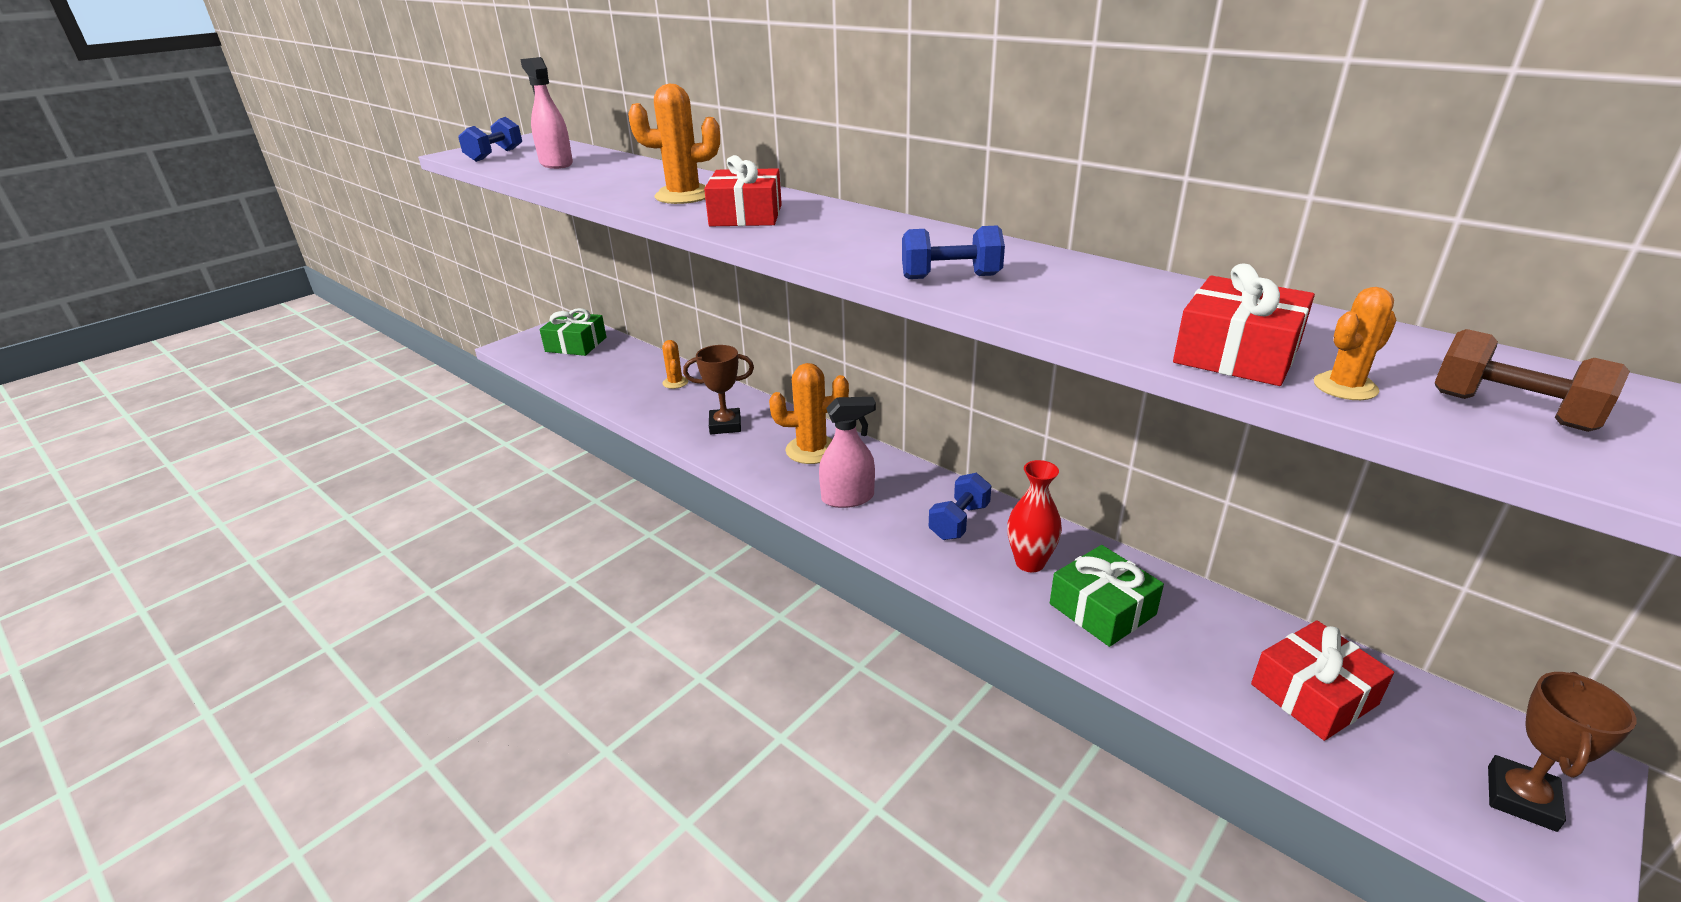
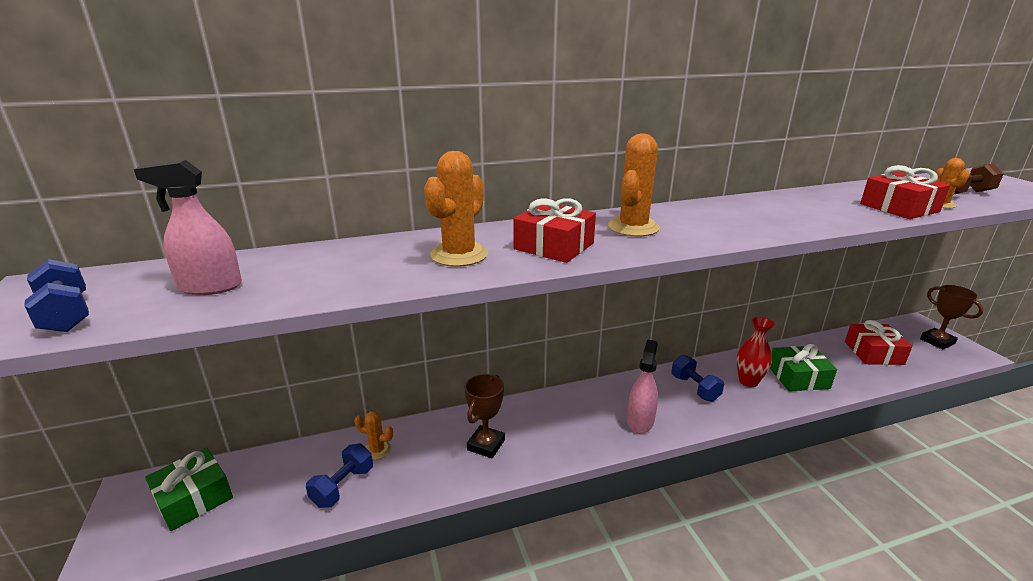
camera: 60 degrees left, 5 degrees down
(812, 450) = (564, 414): orange cactus -> orange cactus (633, 227)
(950, 277) = (756, 226): blue dumbbell -> blue dumbbell (343, 486)

